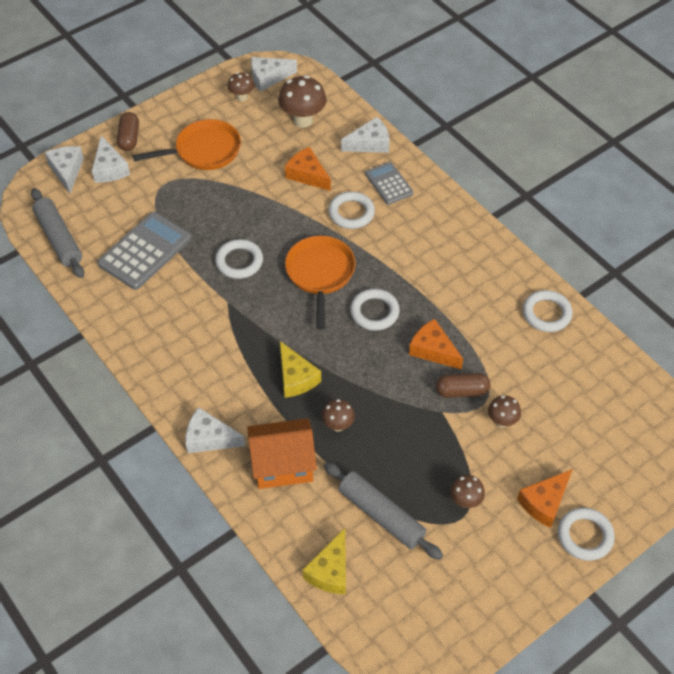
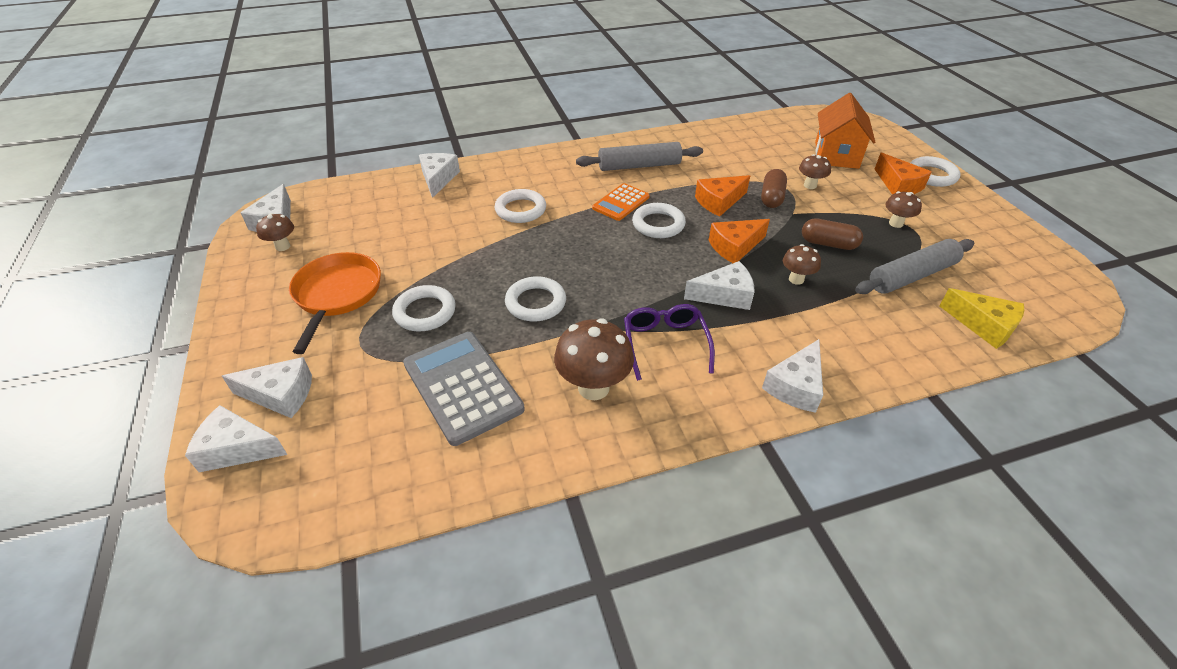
camera: 70 degrees left, 10 degrees down
(59, 238) = (367, 487): grey rolling pin -> grey rolling pin (639, 166)
(129, 138) = (244, 361): brown capsule -> brown capsule (828, 244)
(225, 350) = (665, 343): none -> purple glasses
(283, 465) = (843, 331): orange house -> orange house (836, 155)
(296, 377) = (724, 295): yellow cheese -> white cheese
(303, 120) = (365, 212): brown mushroom -> brown mushroom (593, 387)
(307, 175) = (445, 226): orange cheese -> orange cheese (734, 247)
(320, 274) = (590, 247): orange pan -> none
(388, 183) = (500, 180): grey calculator -> none
(395, 277) = (621, 203): none -> orange calculator
(546, 313) = (701, 139): white ring -> white ring (425, 312)

